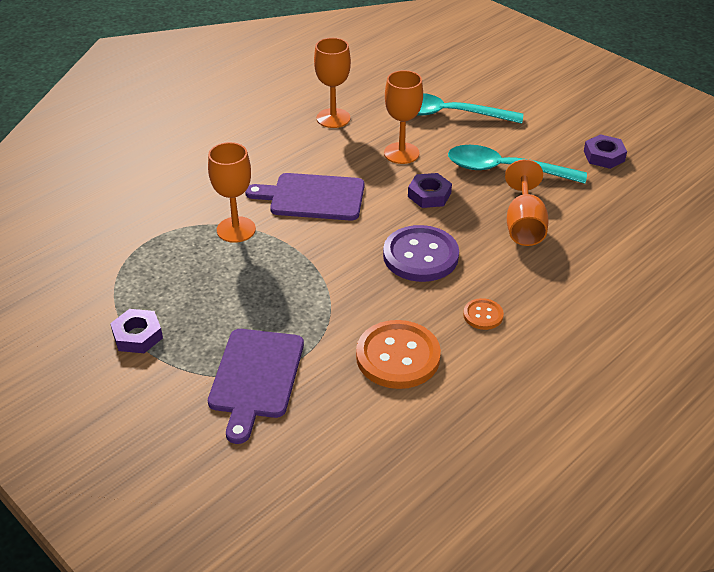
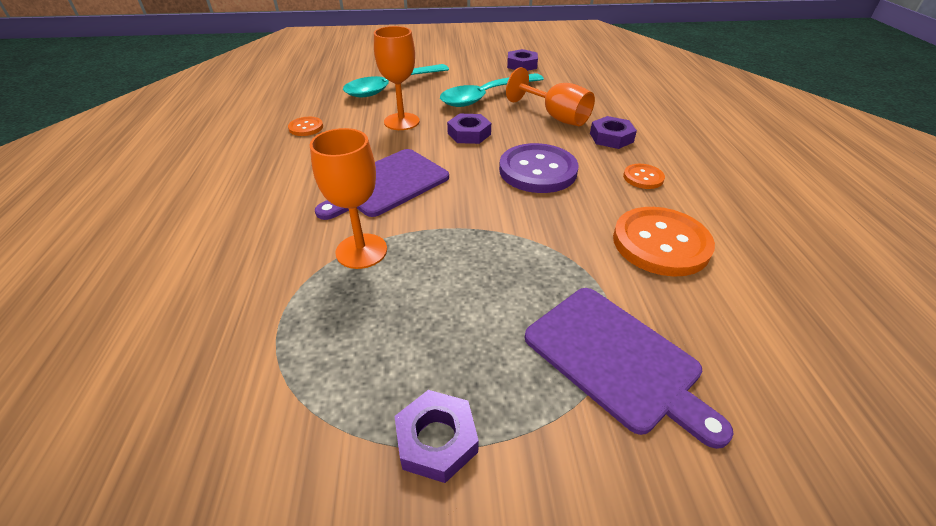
camera: 50 degrees left, 0 degrees up
(333, 118) = (306, 127): orange goblet -> orange button
(529, 272) = (611, 137): none -> purple nut

